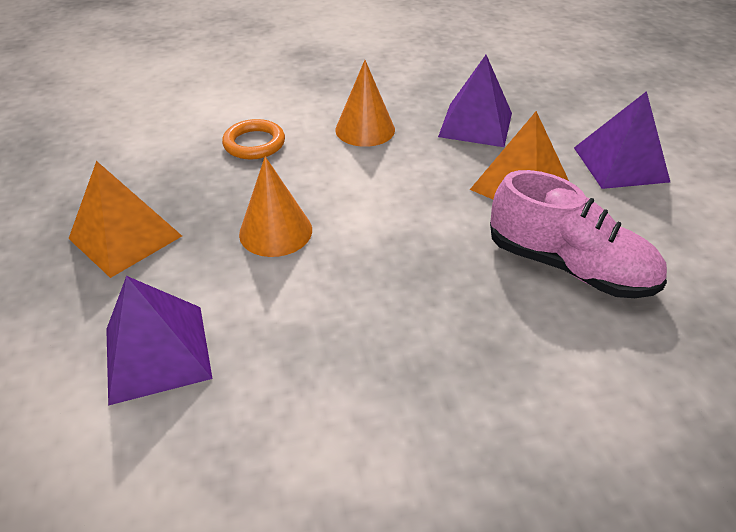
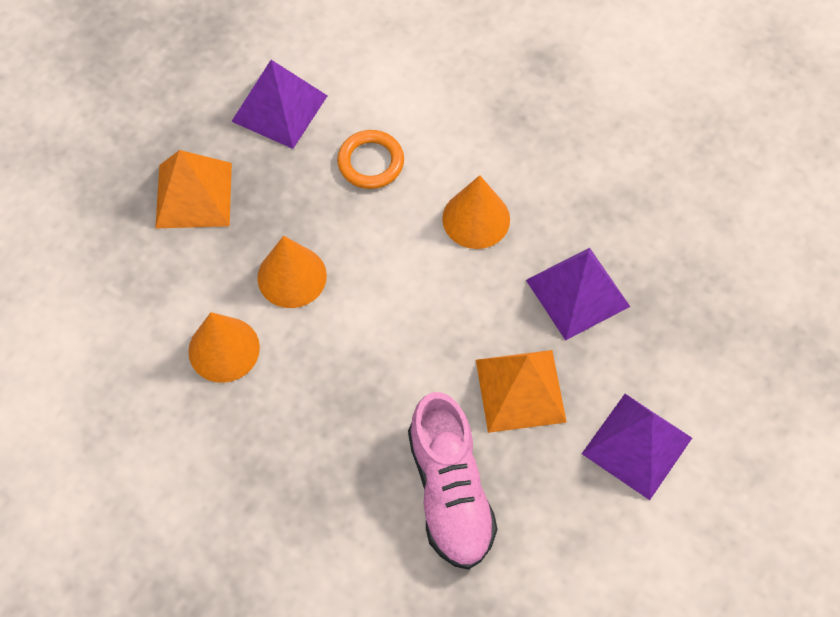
camera: 45 degrees right, 20 degrees up
(157, 352) = (131, 318): purple pyramid -> purple pyramid (279, 108)
(276, 311) = (224, 349): none -> orange cone

